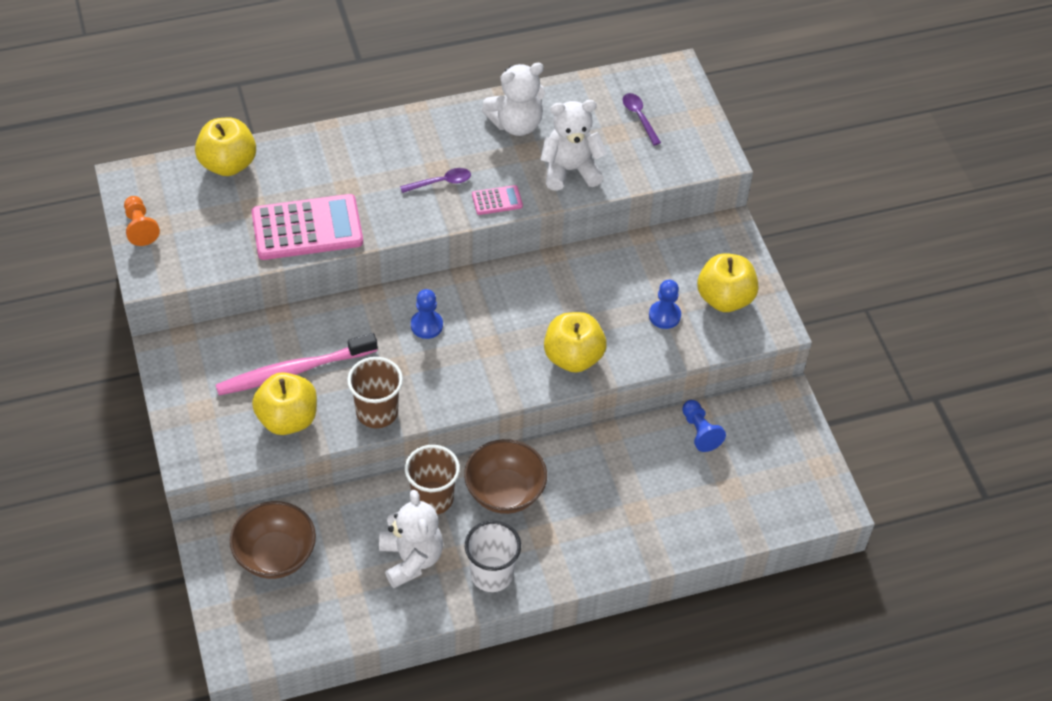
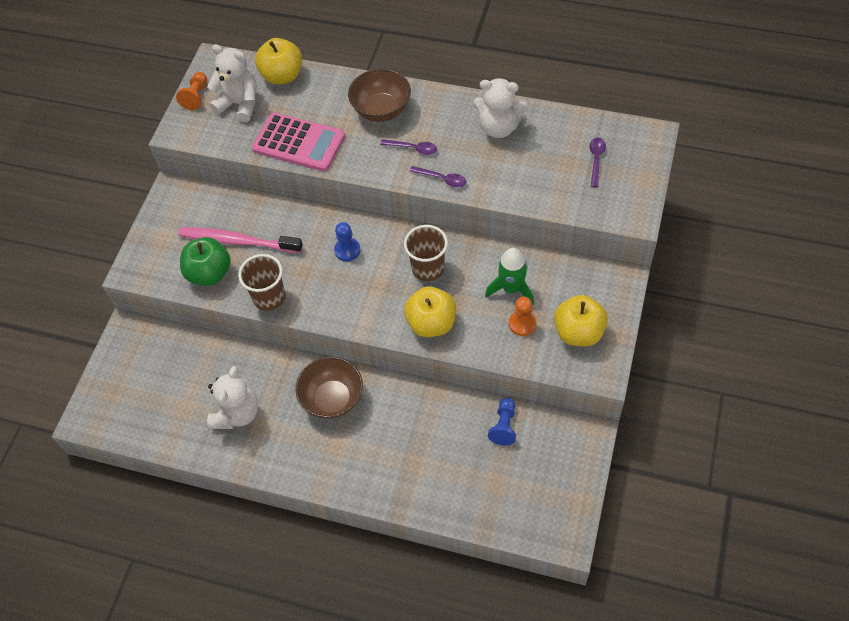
camera: 40 degrees right, 5 degrees up
(275, 555) = (156, 364): brown bowl -> brown bowl (381, 110)
(287, 419) = (209, 273): yellow apple -> green apple
(432, 498) = (282, 377): brown cup -> brown cup (428, 268)
(491, 574) = (281, 454): white cup -> none
(497, 200) = (442, 179): pink calculator -> purple spoon
(570, 170) = (513, 179): white teddy bear -> white teddy bear (239, 104)
(628, 286) = (511, 288): none -> green rocket
(664, 316) = (522, 324): blue pawn -> orange pawn

